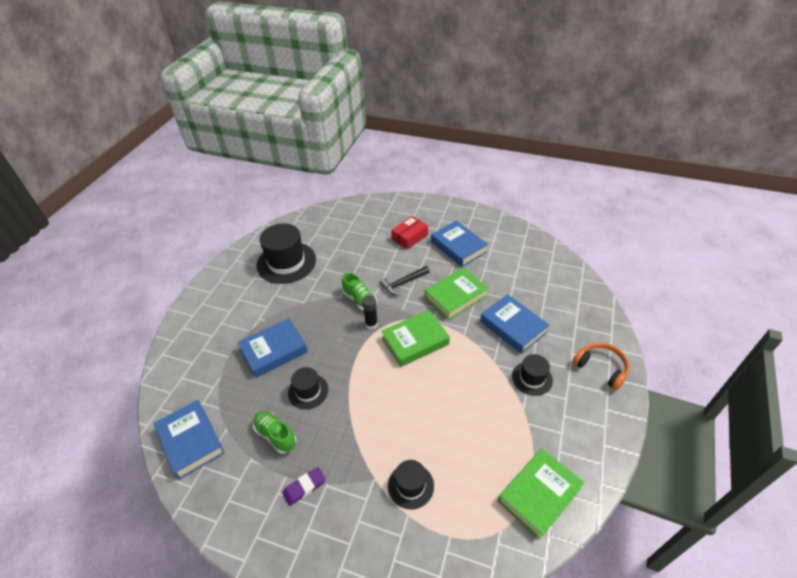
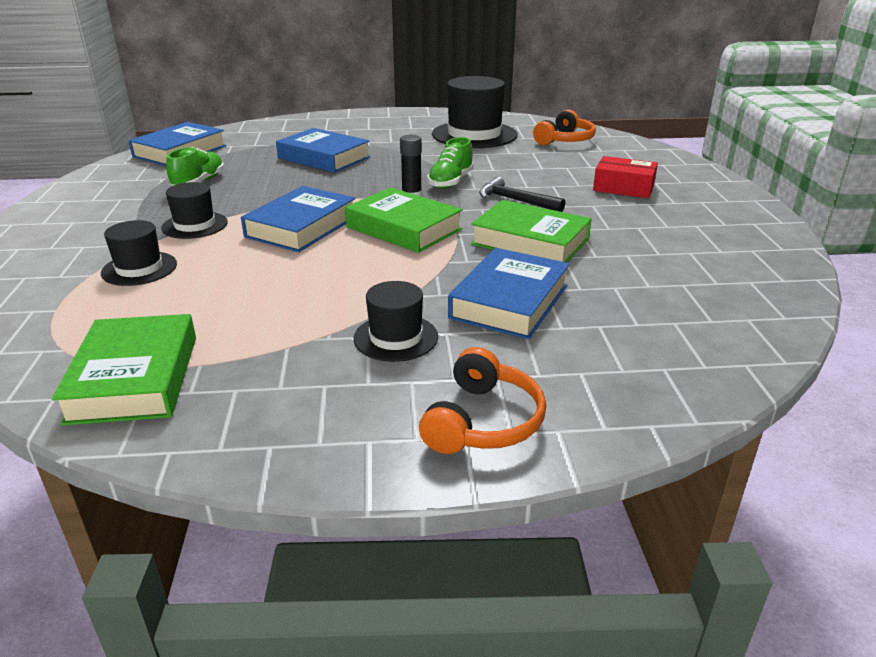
camera: 65 degrees right, 15 degrees down
(304, 487) = (129, 209): purple eraser -> none
(308, 391) = (271, 185): black hat -> black hat (195, 225)
(326, 228) = (565, 140): none -> orange headphones
(458, 247) = (655, 225): blue book -> blue book (301, 227)
(539, 494) = (135, 378): green book -> green book turned 60 degrees clockwise

